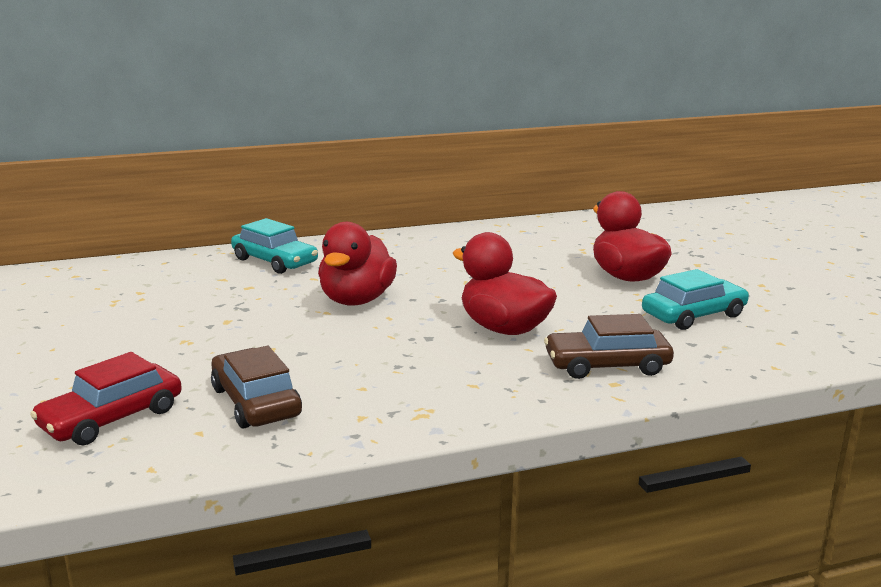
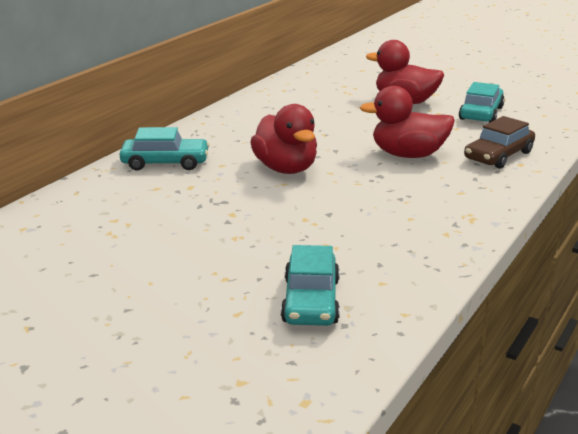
camera: 40 degrees left, 5 degrees up
(112, 418) = (311, 301): red car -> turquoise car
(256, 402) = (373, 252): brown car -> none

